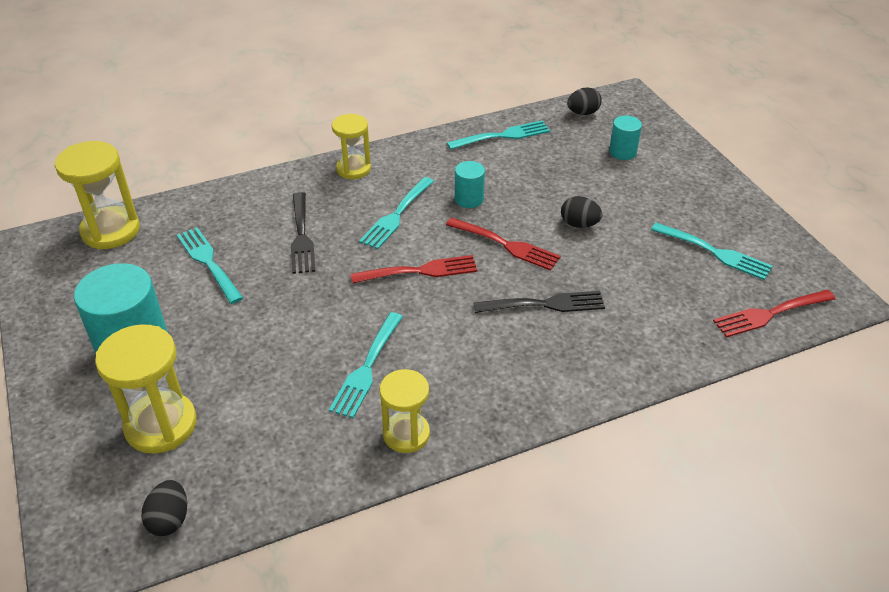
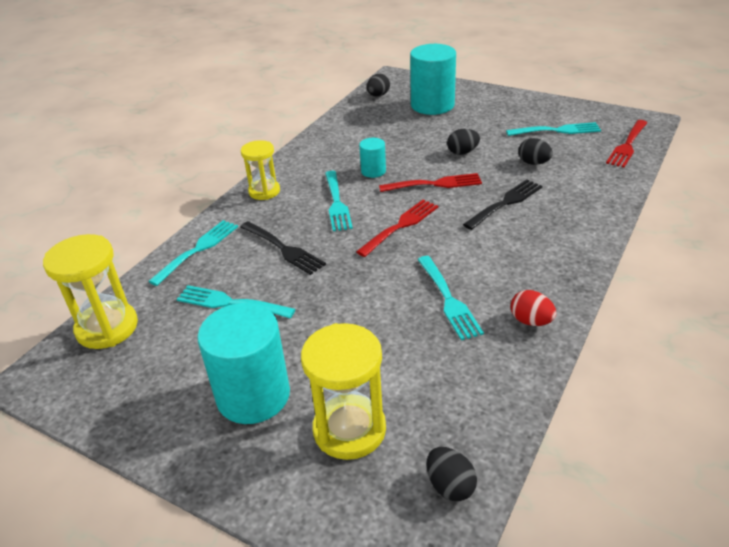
camera: 35 degrees left, 5 degrees down
(406, 434) = (531, 321): yellow hourglass -> red egg
(503, 136) = (344, 128): turquoise fork -> turquoise fork (198, 250)
(622, 152) = (432, 105): turquoise cylinder -> turquoise cylinder, size x2.02
(634, 276) = (533, 163): none -> black egg

